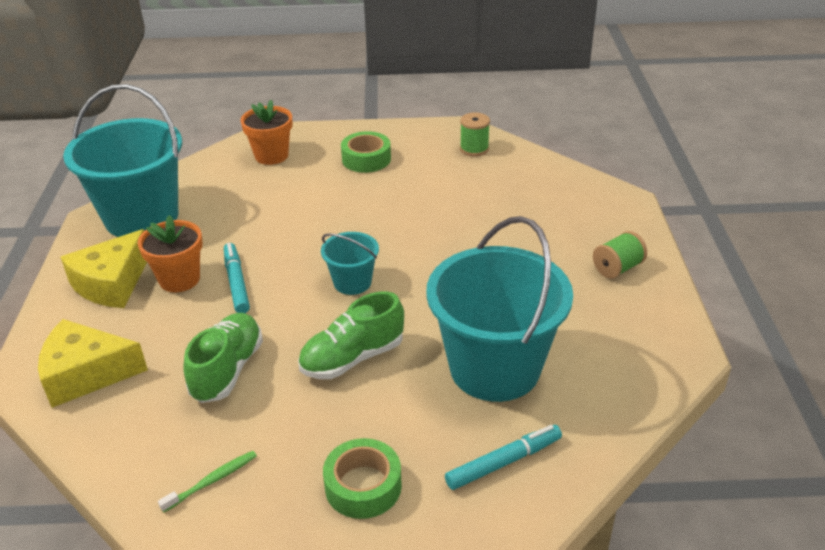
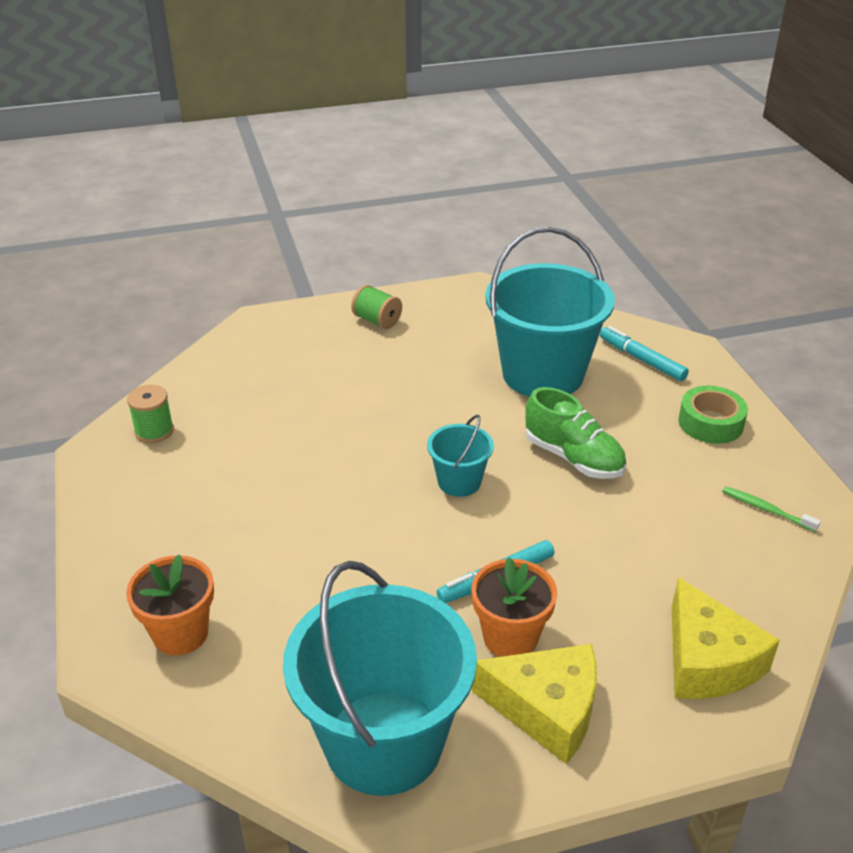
camera: 105 degrees left, 0 degrees up
(227, 370) = (636, 541): green shoe -> none
(366, 159) = (186, 524): green tape -> none

